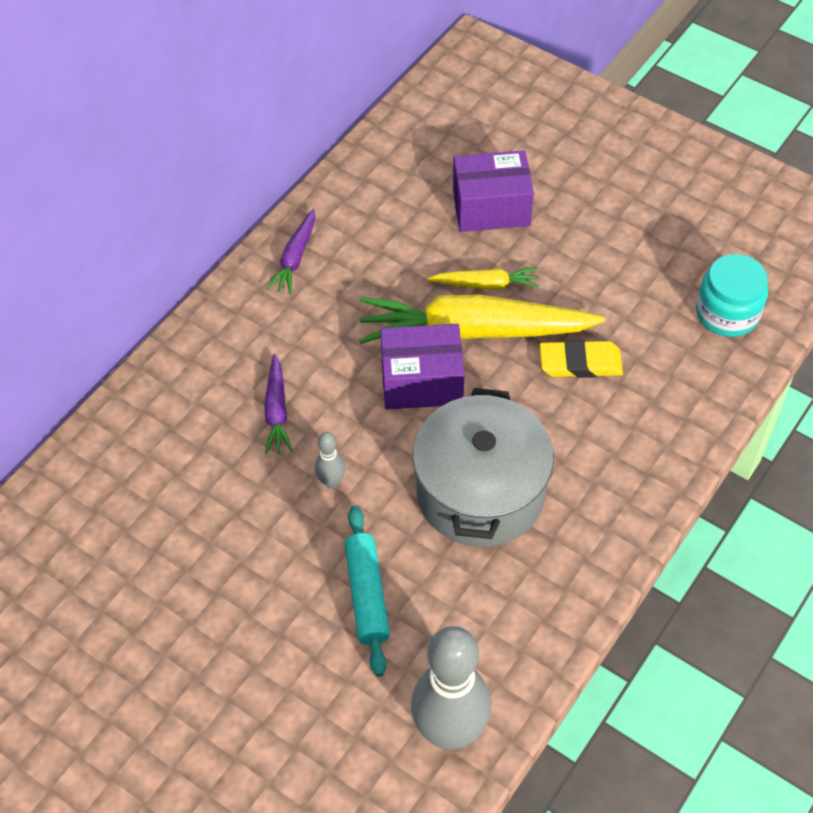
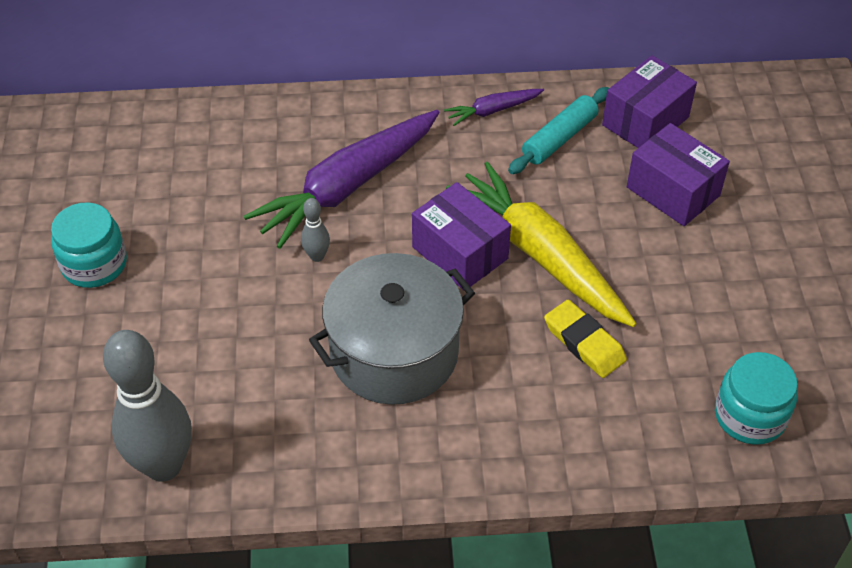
camera: 50 degrees right, 5 degrees down
(176, 658) = (94, 264): none -> turquoise jar
(277, 410) = (348, 186): purple carrot -> purple carrot, size x2.14
(367, 595) = (238, 339): turquoise rolling pin -> turquoise rolling pin (559, 138)
(406, 173) = (645, 121): none -> purple box
(485, 284) = (593, 234): yellow carrot -> none

